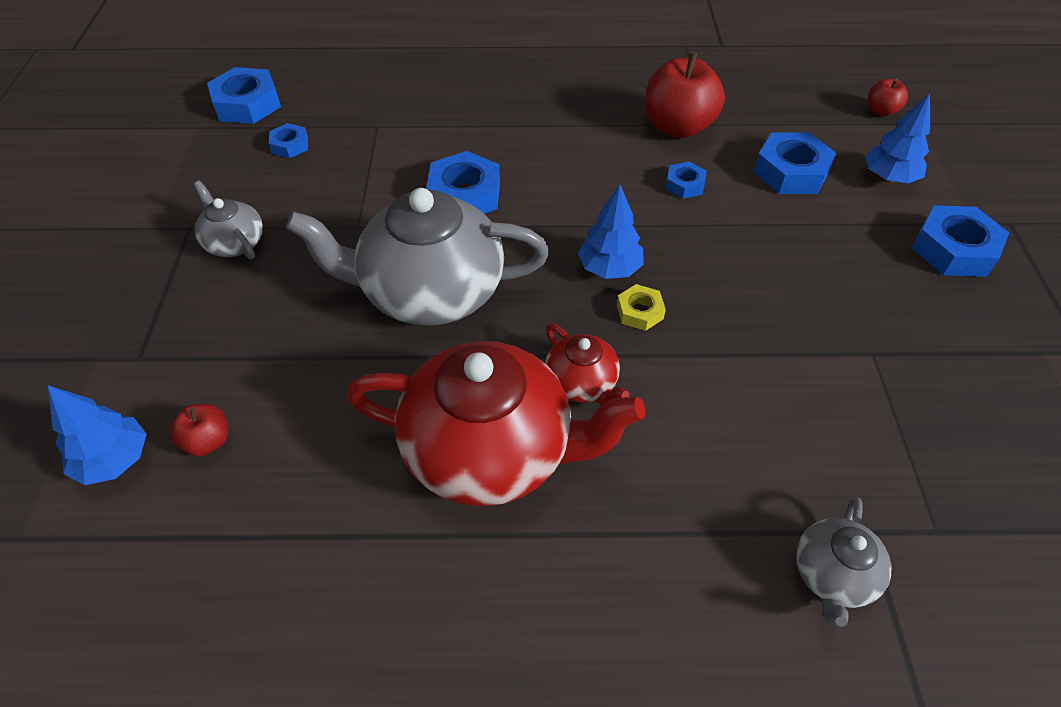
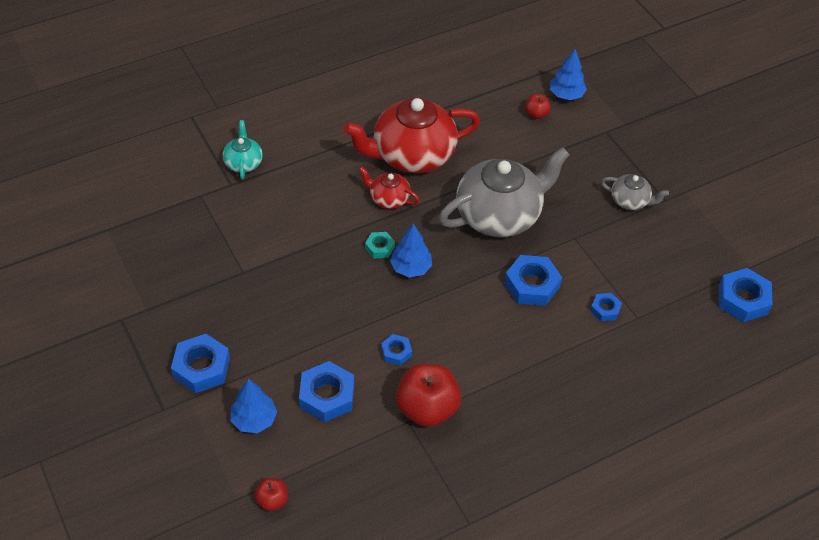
camera: 150 degrees right, 0 degrees up
(290, 145) = (675, 277): blue nut -> blue nut (605, 309)
(639, 312) = (379, 247): yellow nut -> turquoise nut
(833, 575) = (243, 163): grey teapot -> turquoise teapot

